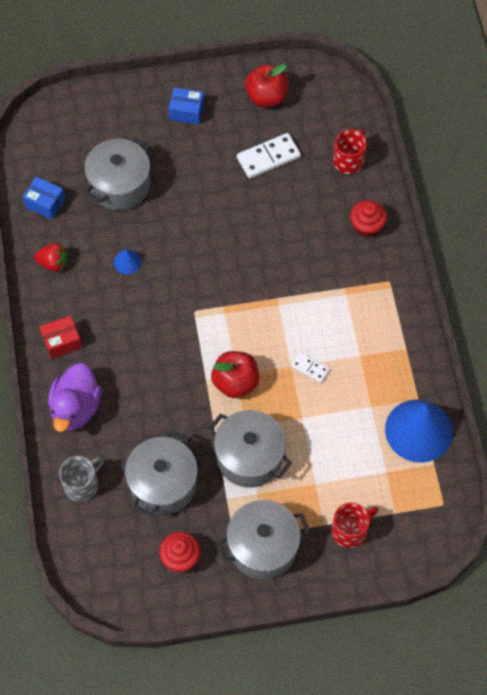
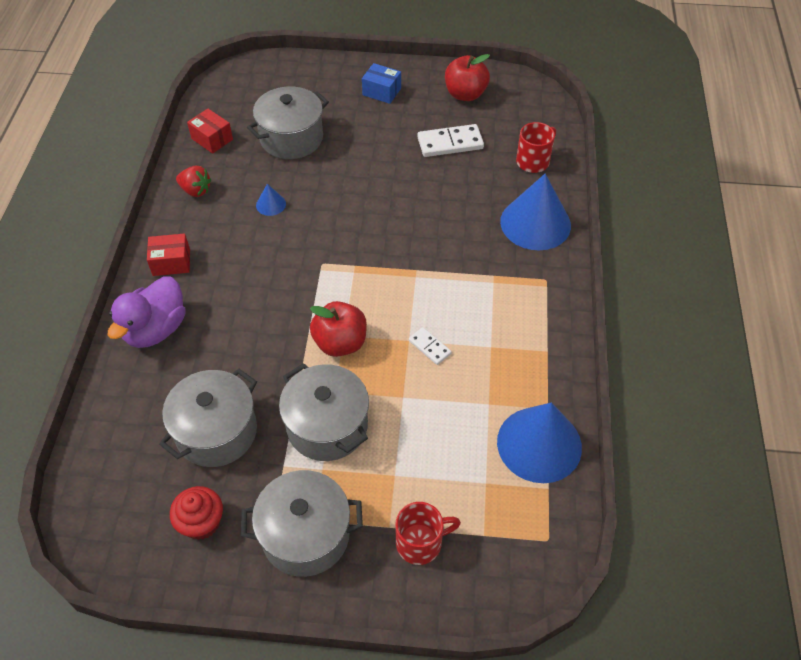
camera: 15 degrees right, 10 degrees down
(45, 203) = (212, 139): blue box -> red box
(82, 484) = (126, 410): grey mug -> none
(366, 227) = (535, 223): red cupcake -> blue cone

